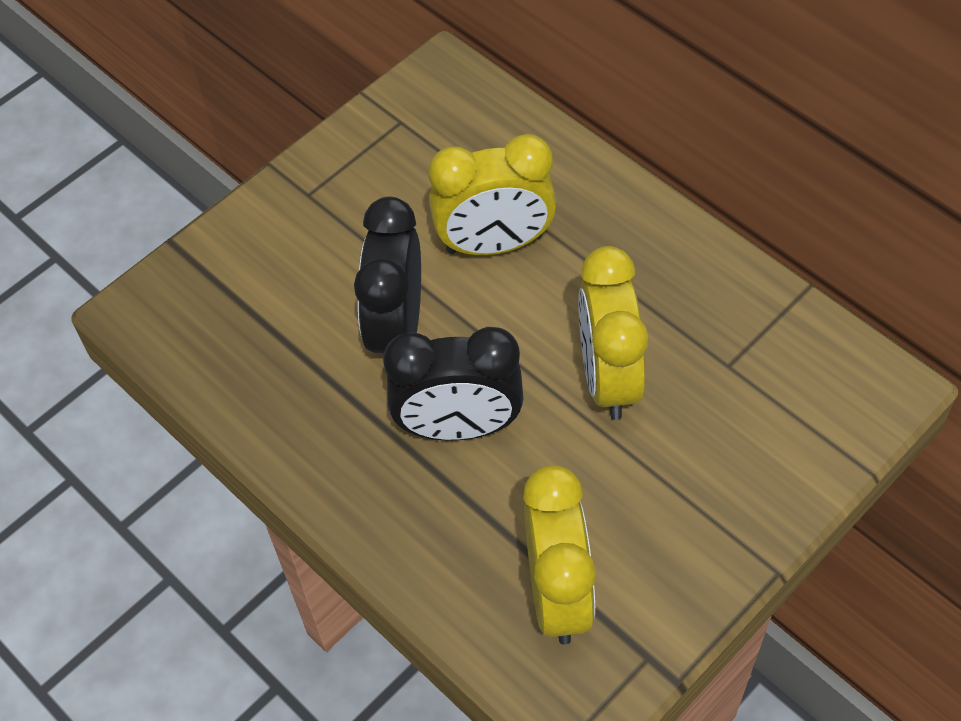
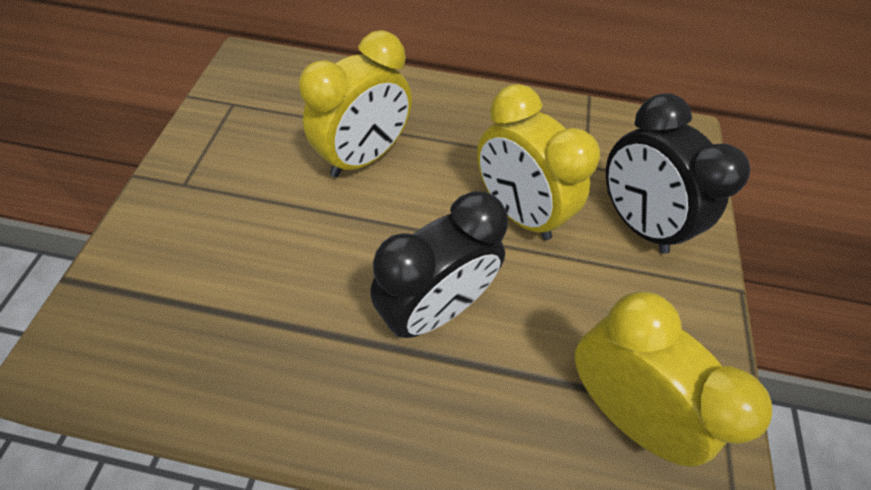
camera: 40 degrees left, 0 degrees up
(396, 328) = (329, 254): black clock -> black clock (635, 222)

